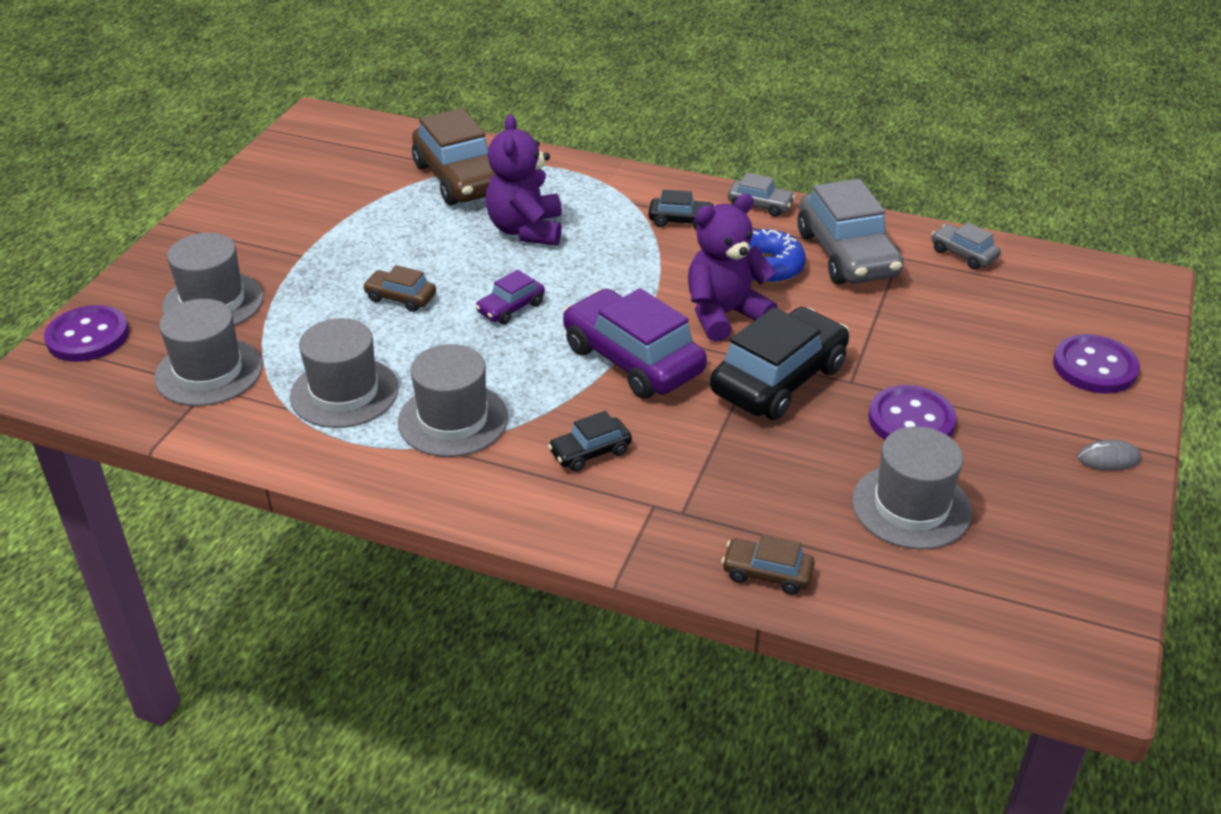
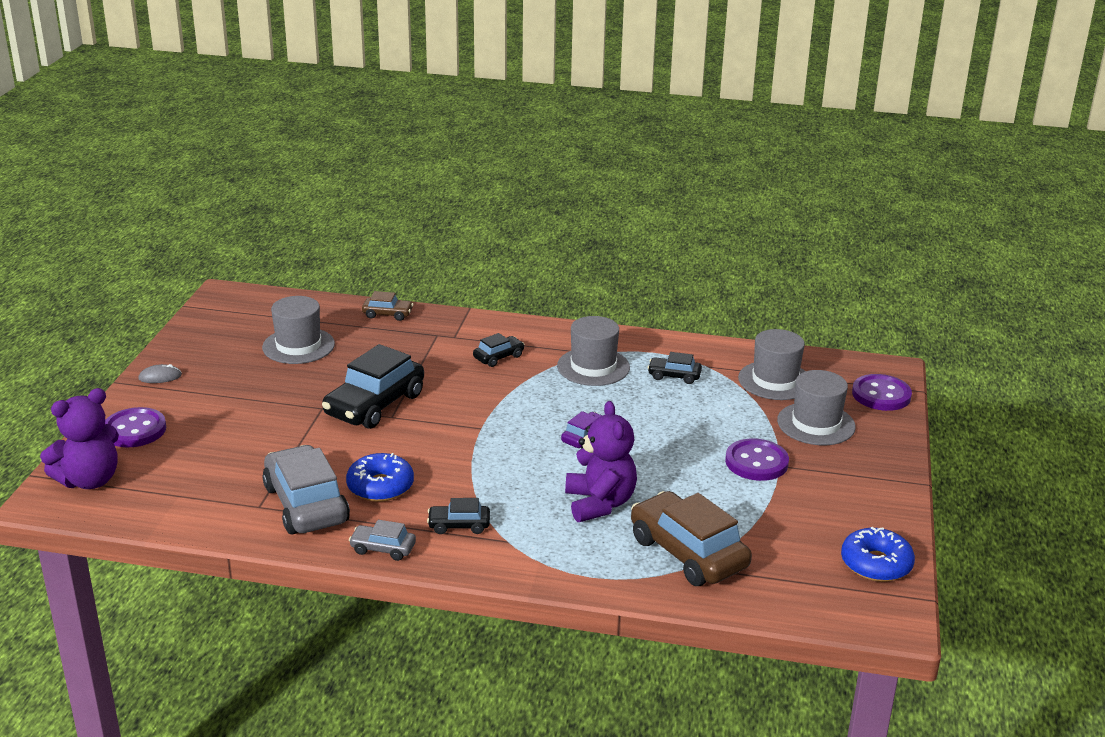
camera: 170 degrees right, 10 degrees down
(289, 157) = (876, 564): none -> blue donut
(344, 392) = (674, 376): grey hat -> black car
(401, 298) = (675, 438): brown car -> none
(633, 359) = (482, 409): purple car -> none
(724, 314) = (415, 445): purple teddy bear -> purple teddy bear (89, 480)
(911, 420) = (285, 388): purple button -> purple button (756, 462)
(963, 254) = (198, 513): grey car -> none

